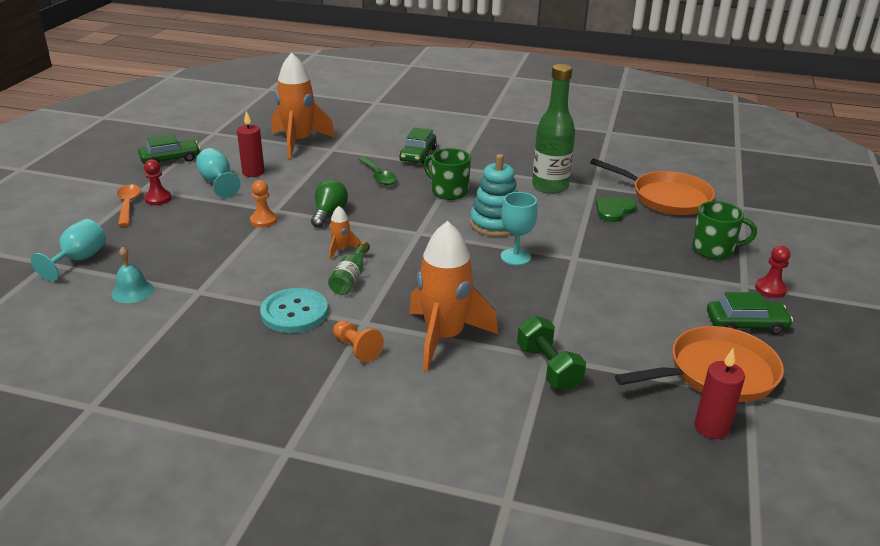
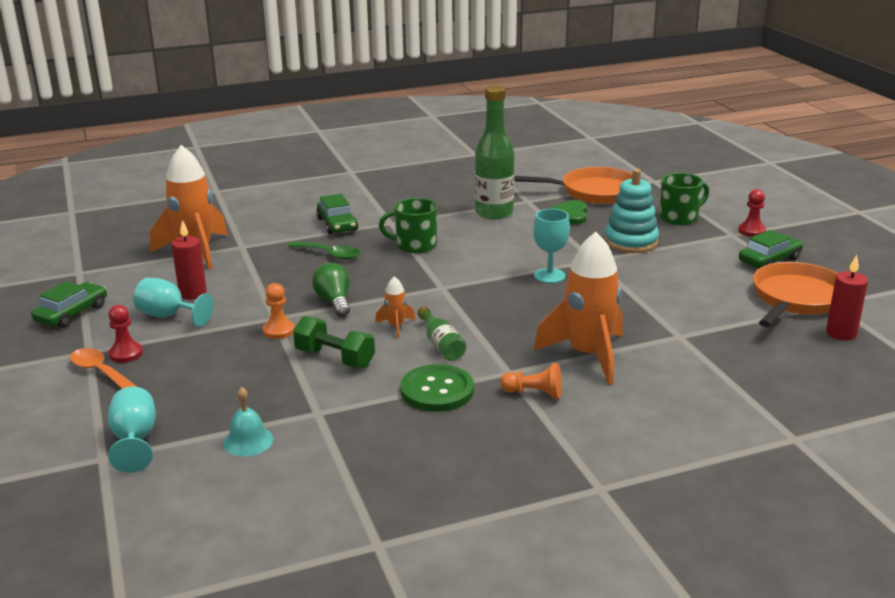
camera: 35 degrees left, 5 degrees down
(294, 312) = (437, 390): turquoise button -> green button
(495, 224) = (495, 257): turquoise stacking toy -> turquoise stacking toy (631, 242)
(548, 368) = (691, 343): green dumbbell -> green dumbbell (335, 358)

